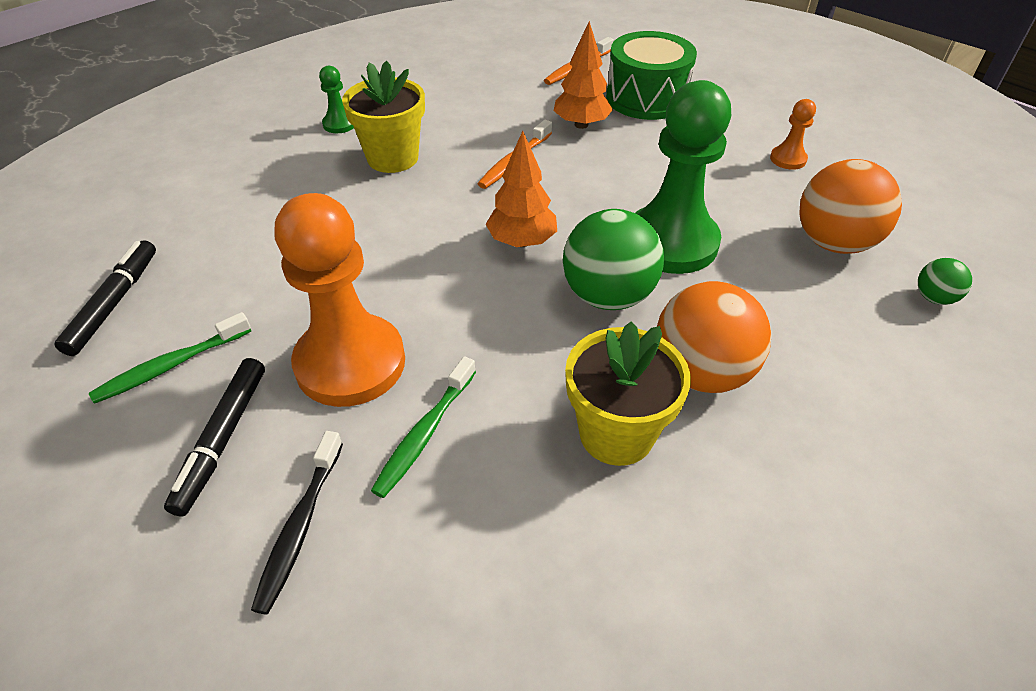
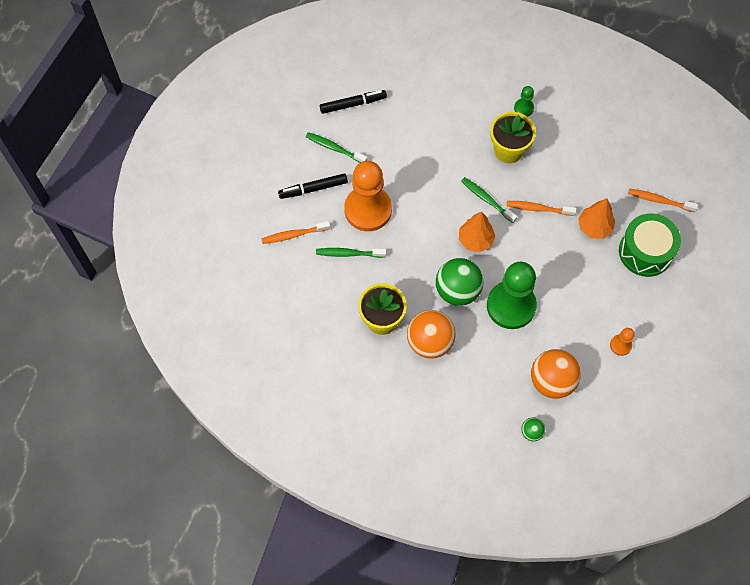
camera: 65 degrees right, 20 degrees up
(300, 527) = (294, 235): black toothbrush -> orange toothbrush
(457, 205) = (487, 199): none -> green toothbrush

